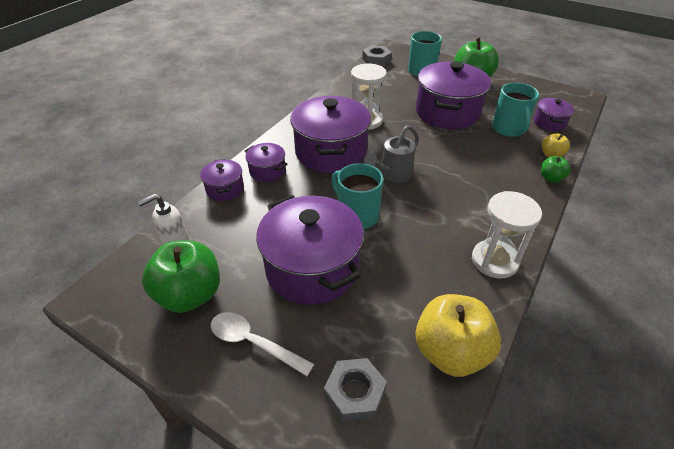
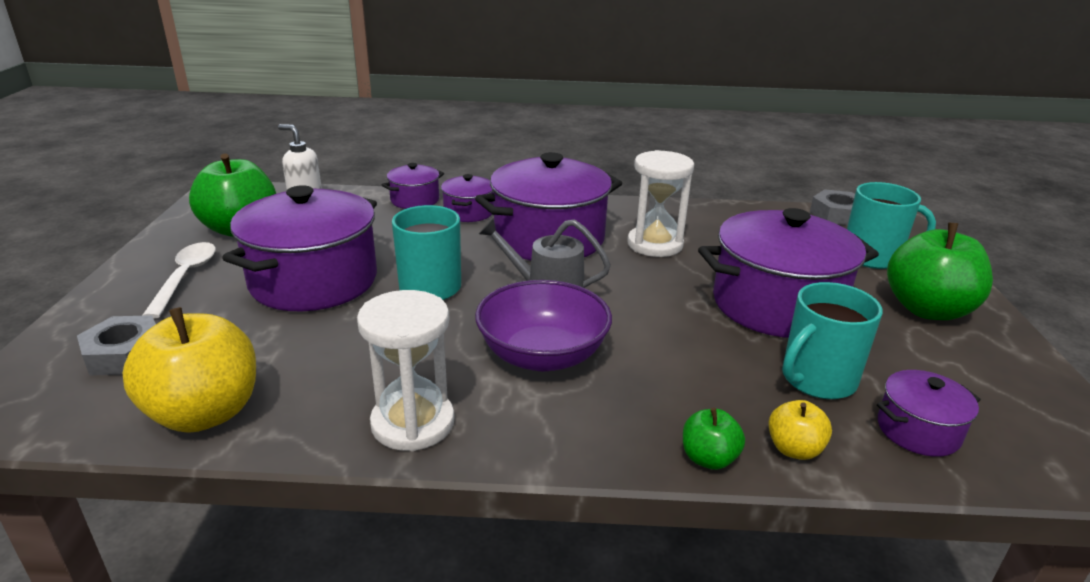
camera: 60 degrees right, 15 degrees down
(454, 196) = (542, 355): none -> purple bowl

